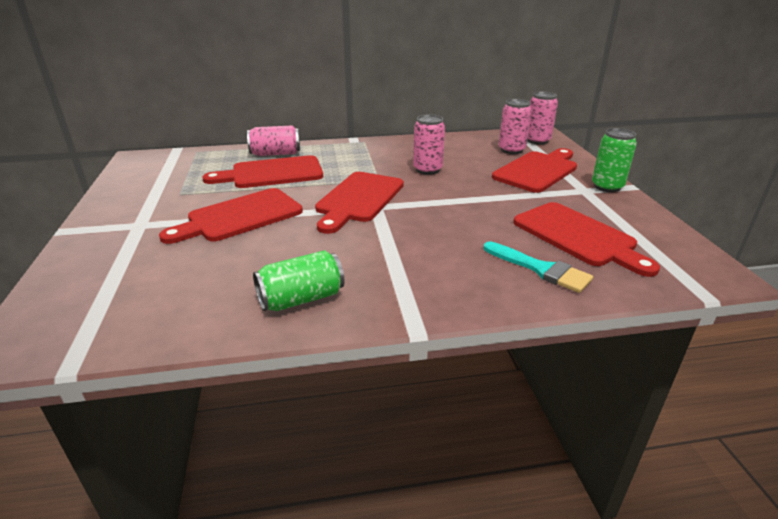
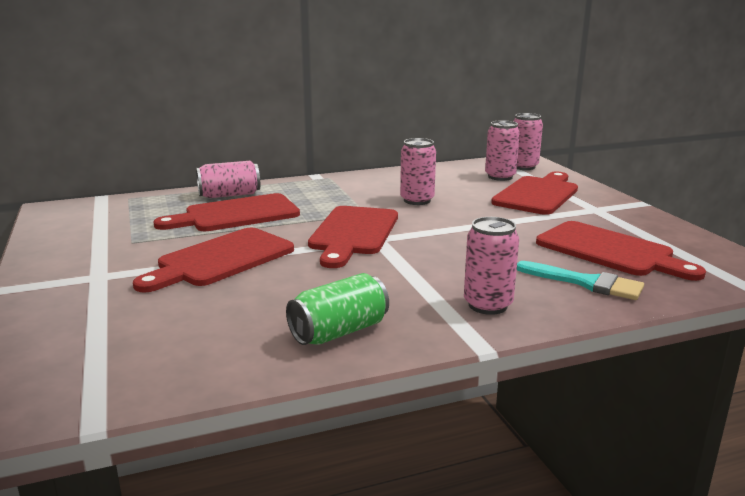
camera: 10 degrees left, 10 degrees down
(440, 284) = (487, 305): none -> pink can
(607, 187) = (617, 204): green can -> none

